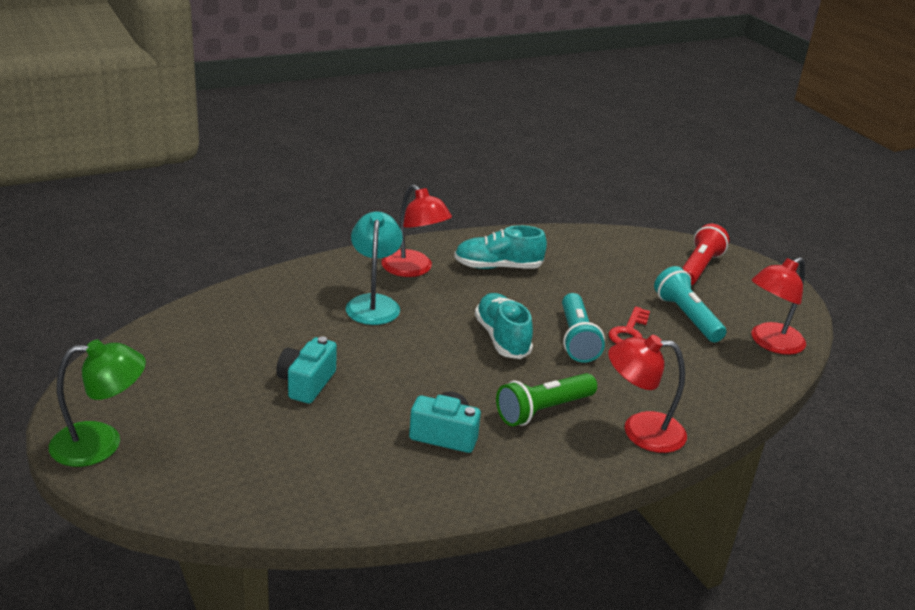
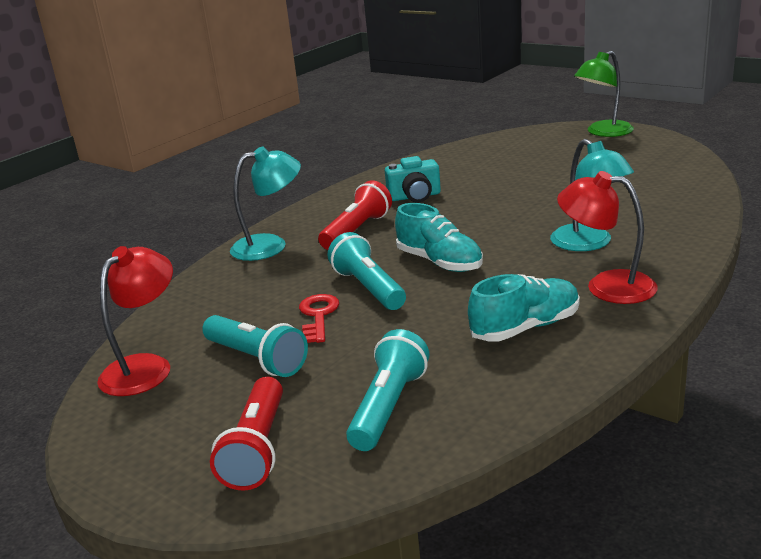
camera: 160 degrees right, 5 degrees down
(306, 383) = (545, 185): turquoise camera -> none
(543, 410) = (357, 231): green flashlight -> red flashlight
(616, 259) = (388, 407): none -> turquoise flashlight
(640, 431) = (270, 245): red lamp -> turquoise lamp

